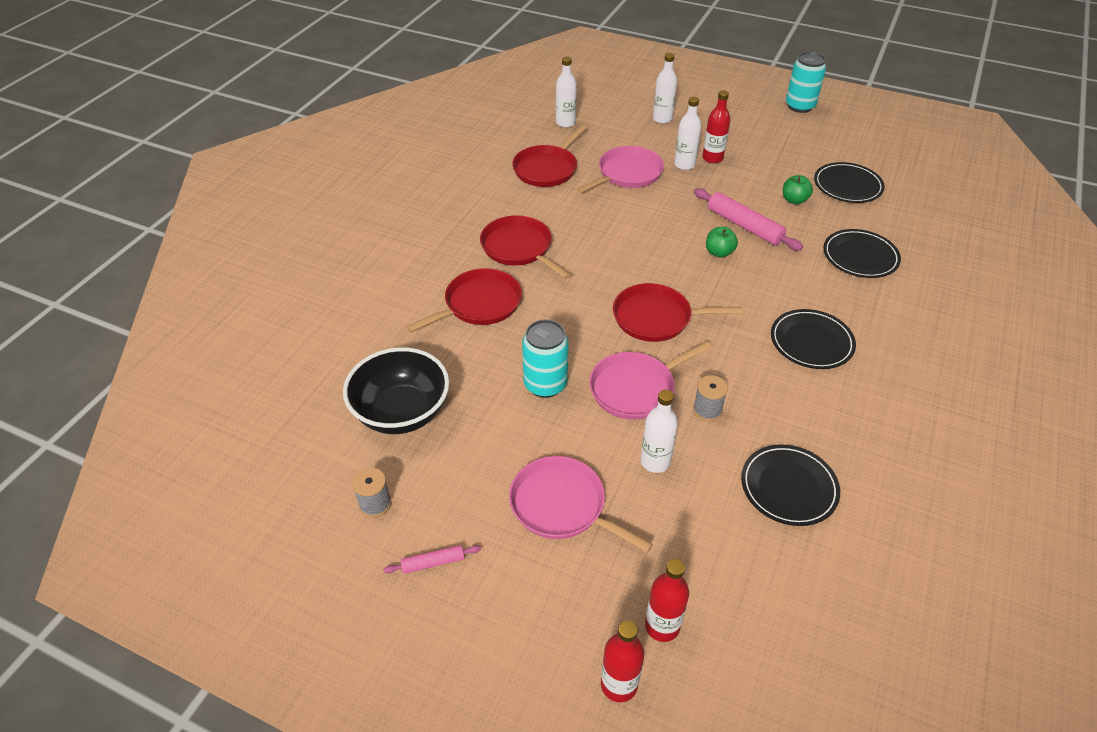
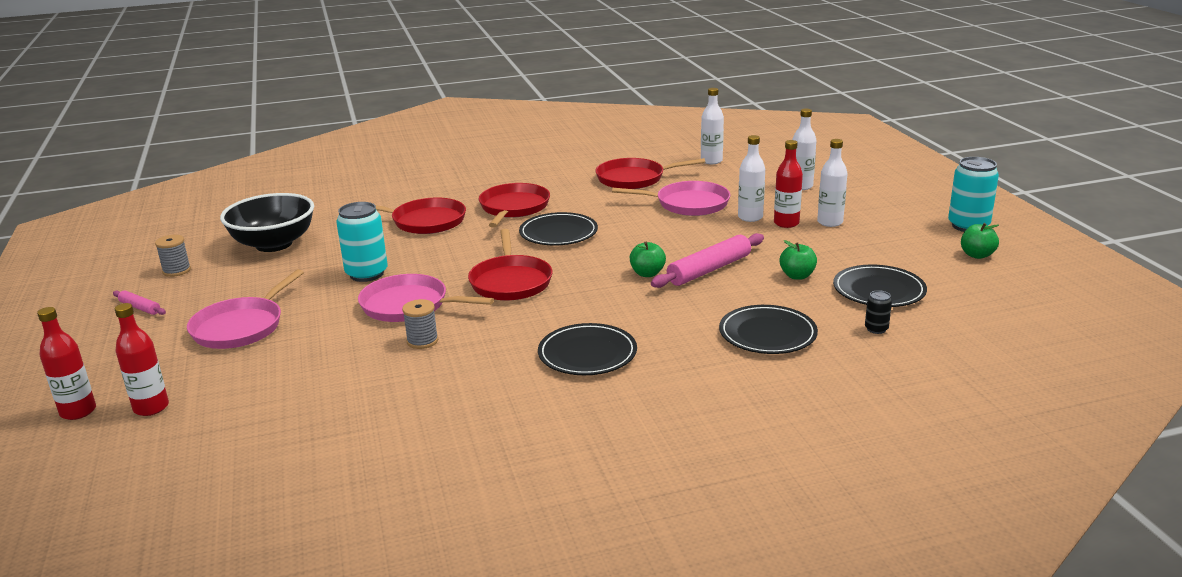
camera: 50 degrees right, 20 degrees down
(562, 506) = (241, 327): pink pan -> pink pan turned 150 degrees counterclockwise
(655, 461) = (331, 342): white bottle -> white bottle (830, 222)
(656, 318) = (510, 282): red pan -> red pan turned 150 degrees counterclockwise
(744, 226) = (709, 270): pink rolling pin -> pink rolling pin turned 45 degrees clockwise
(788, 487) = (369, 408): black plate -> black plate (558, 233)
(841, 128) = (977, 255): none -> green apple
(894, 216) = (876, 329): none -> black can

